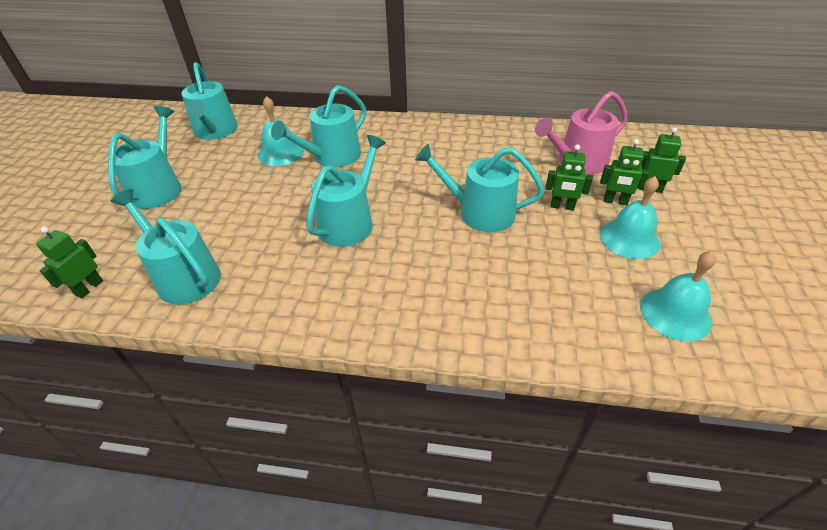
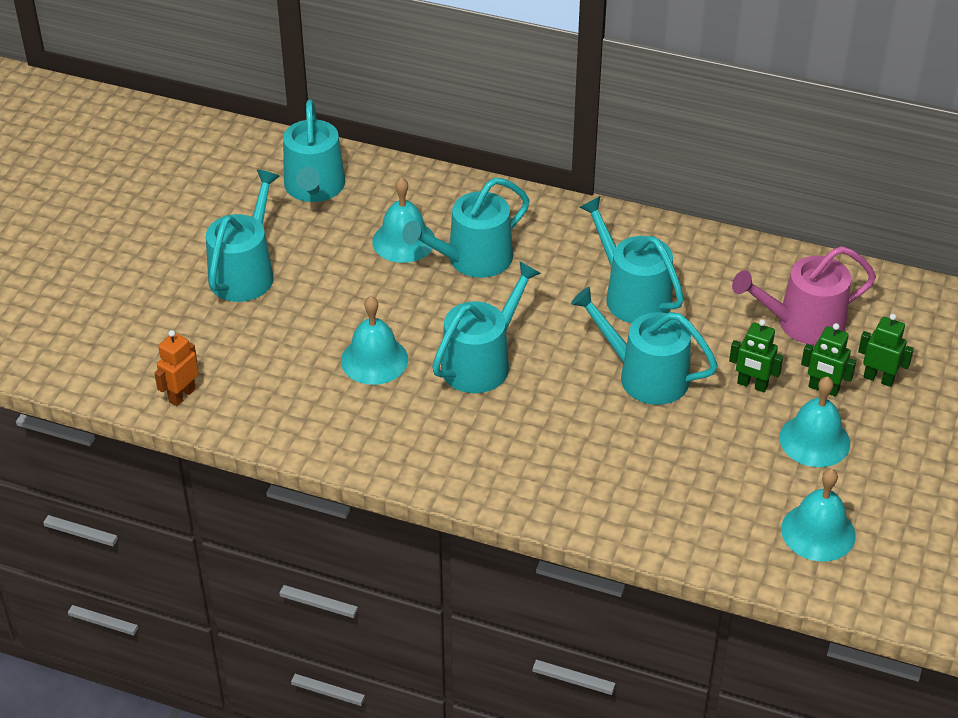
camera: 10 degrees right, 0 degrees up
(89, 288) = (182, 395): green robot -> orange robot
(184, 276) = (285, 399): turquoise watering can -> turquoise watering can (632, 295)
(262, 233) = (374, 360): none -> turquoise bell

